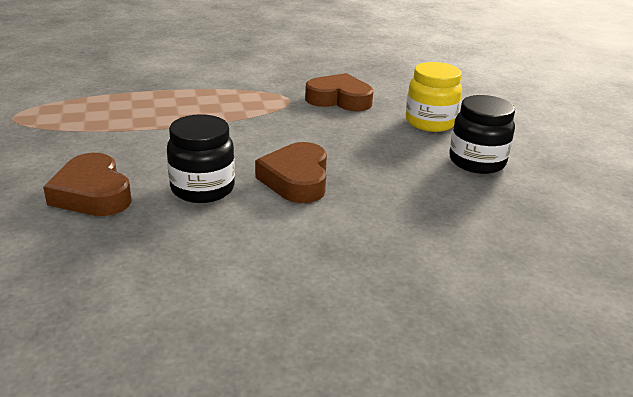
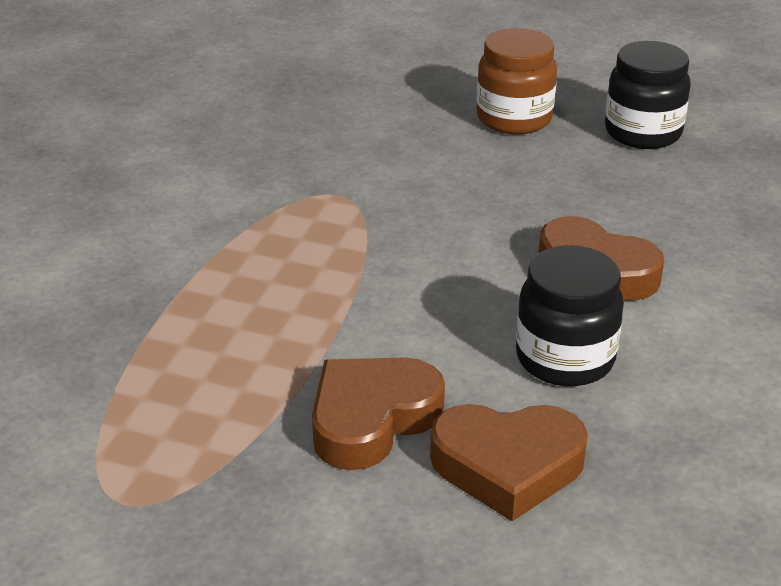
camera: 55 degrees left, 5 degrees up
(339, 99) = (379, 155): brown heart -> brown heart (372, 419)
(430, 122) = (514, 118): yellow jar -> brown jar

